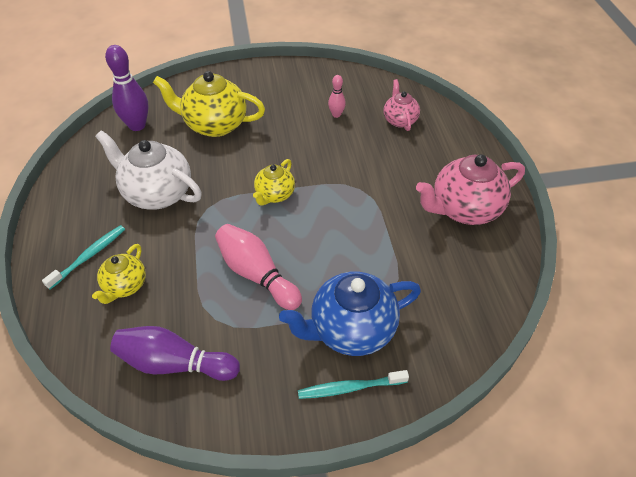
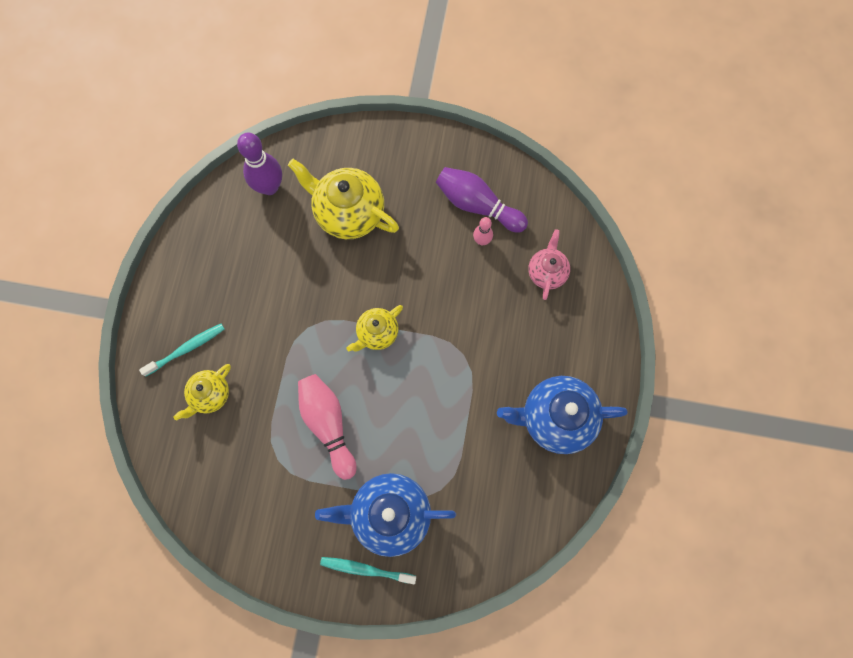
camera: 20 degrees right, 25 degrees up
(157, 193) = (265, 291): white teapot -> none
(174, 363) = (231, 492): purple bowling pin -> purple bowling pin (477, 205)
(464, 209) = (555, 418): pink teapot -> blue teapot

